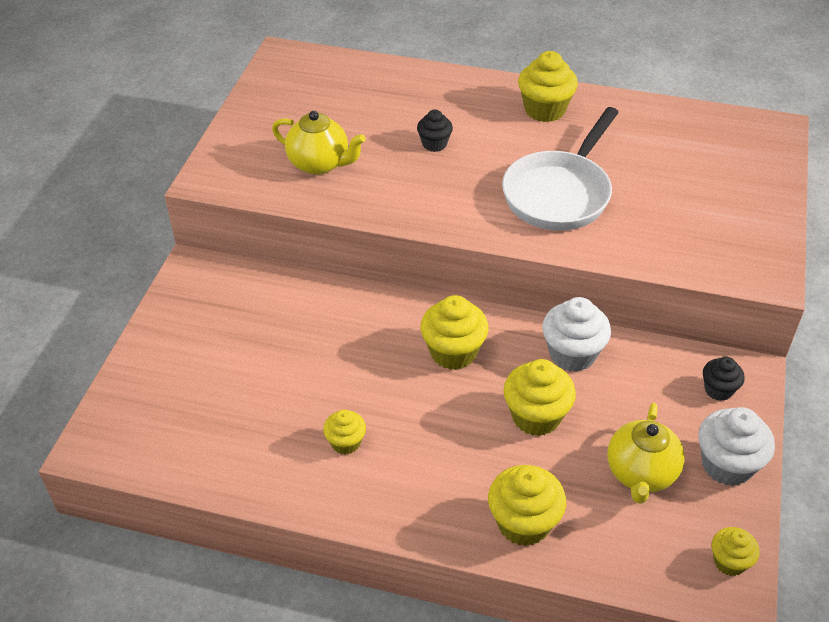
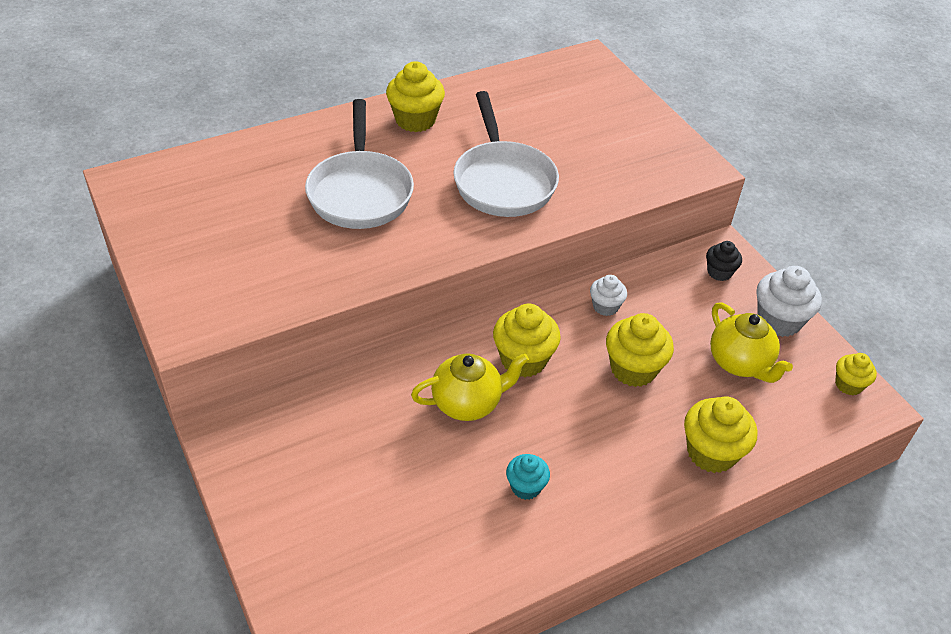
camera: 45 degrees left, 0 degrees up
(320, 164) = (280, 260): yellow teapot -> yellow teapot (468, 403)
(346, 442) = (526, 487): yellow cupcake -> turquoise cupcake
(434, 144) = (360, 192): black cupcake -> white pan
(572, 354) = (605, 306): white cupcake -> white cupcake, size x0.59

